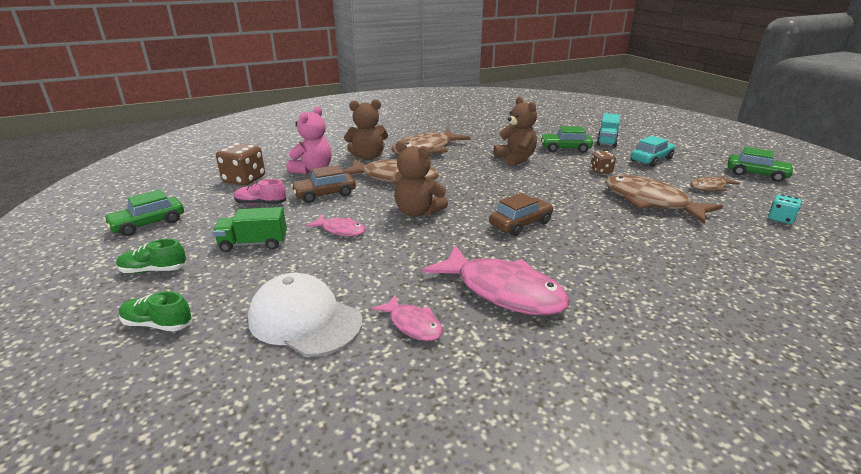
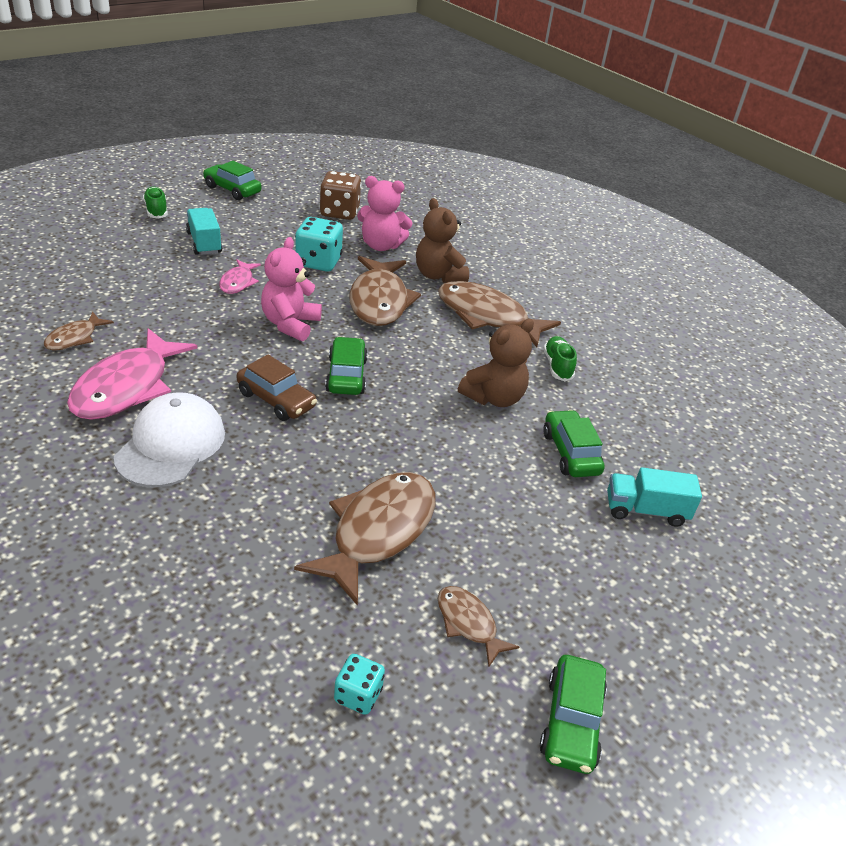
camera: 70 degrees right, 10 degrees up
(158, 324) = (83, 230): green shoe -> green shoe (557, 366)
(254, 244) = (204, 243): green truck -> turquoise truck
(261, 204) = (286, 231): pink shoe -> none
(304, 320) = (85, 286): white cap -> white cap (171, 444)
(325, 194) = (318, 262): brown car -> turquoise dice
(413, 324) = (75, 338): pink fish -> brown fish
(417, 212) = (290, 324): brown teddy bear -> pink teddy bear
(490, 197) = (346, 375): none -> green car
(601, 171) = (486, 488): brown dice -> none
(651, 160) = (574, 561): turquoise car -> none

